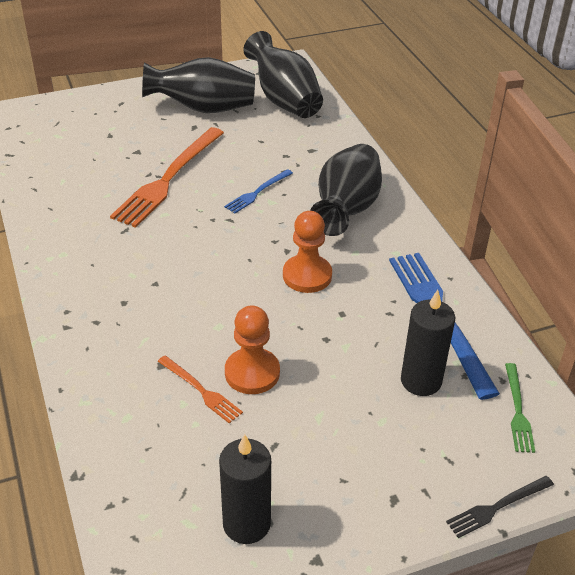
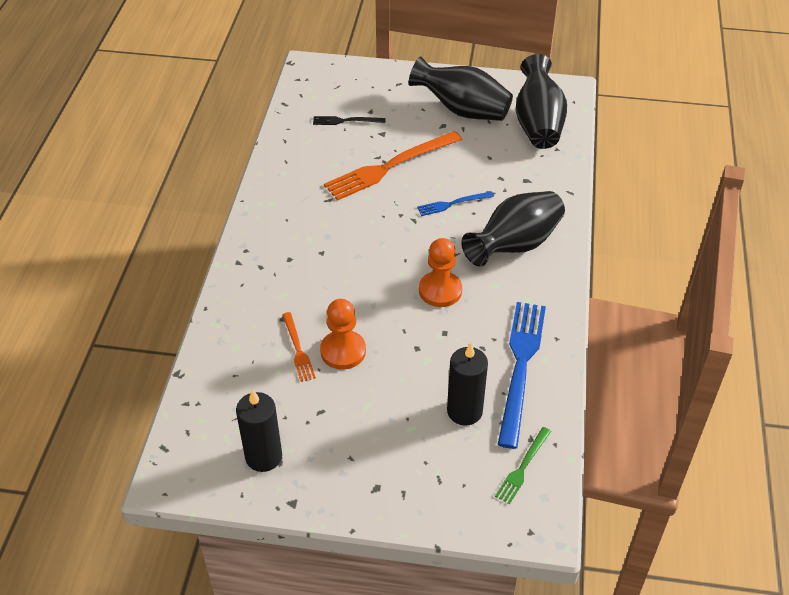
camera: 30 degrees right, 5 degrees up
(497, 507) = (447, 529): black fork -> black fork (346, 121)

